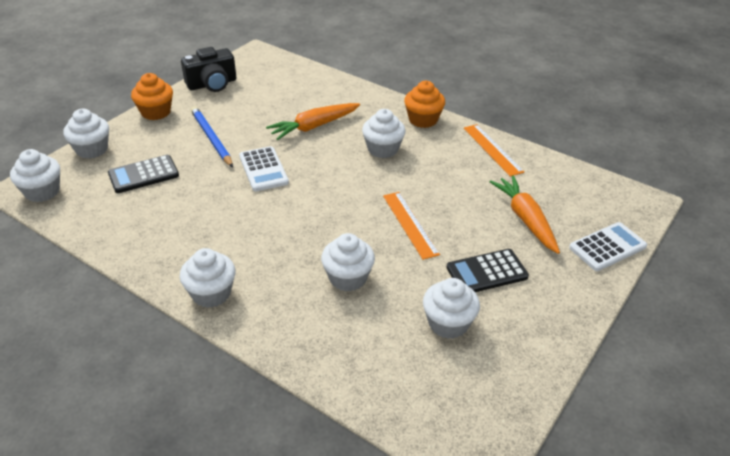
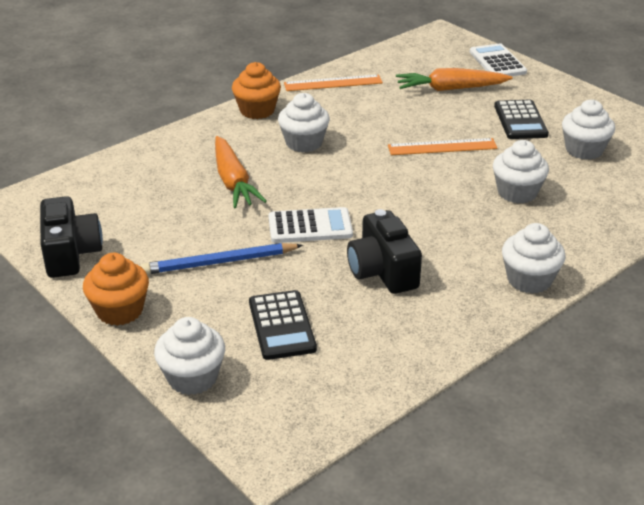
camera: 75 degrees left, 5 degrees down
(42, 192) = (285, 428): white cupcake -> none
(211, 211) = (382, 271): none -> black camera

